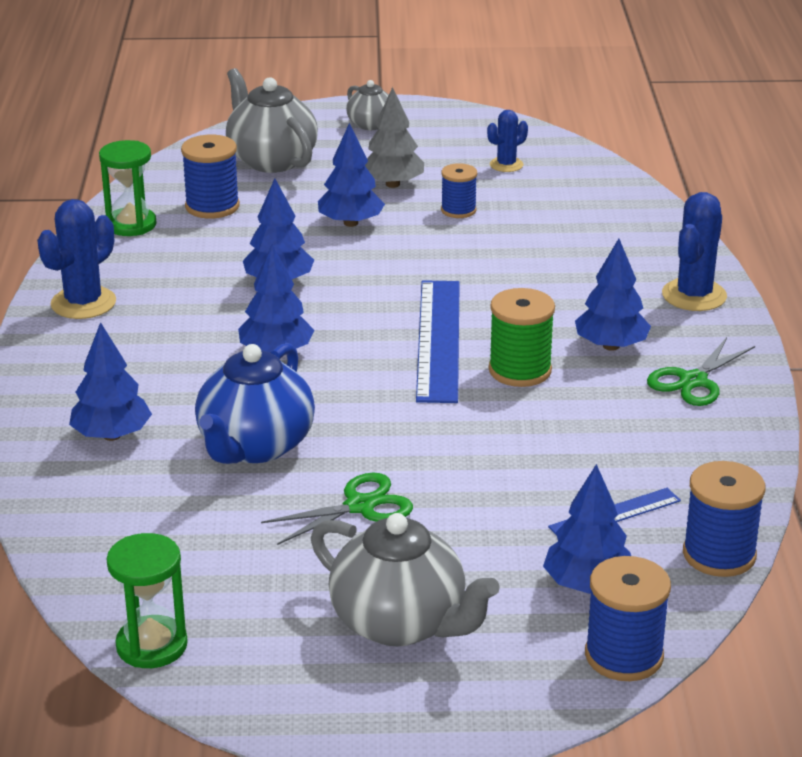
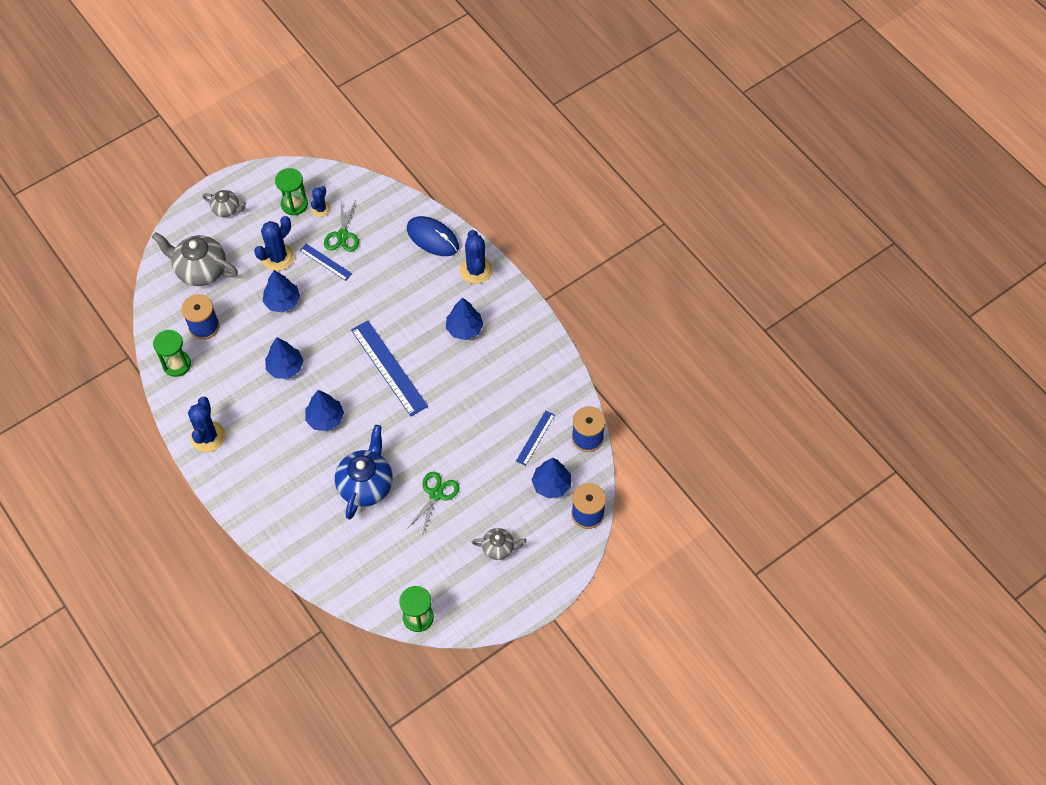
camera: 35 degrees left, 30 degrees up
(112, 435) = (301, 515): blue tree -> none
(255, 446) = (366, 485): blue teapot -> blue teapot turned 150 degrees counterclockwise
(392, 184) = (278, 257): grey tree -> blue cactus
(400, 623) = (498, 548): grey teapot -> grey teapot, size x0.55
(458, 210) = (325, 262): blue spool -> blue ruler
(472, 149) = (294, 204): none -> green hourglass
(520, 370) = (438, 369): green spool -> none
(653, 243) = (432, 238): none -> blue mouse
(693, 381) = (513, 333): green scissors -> green scissors (342, 235)

